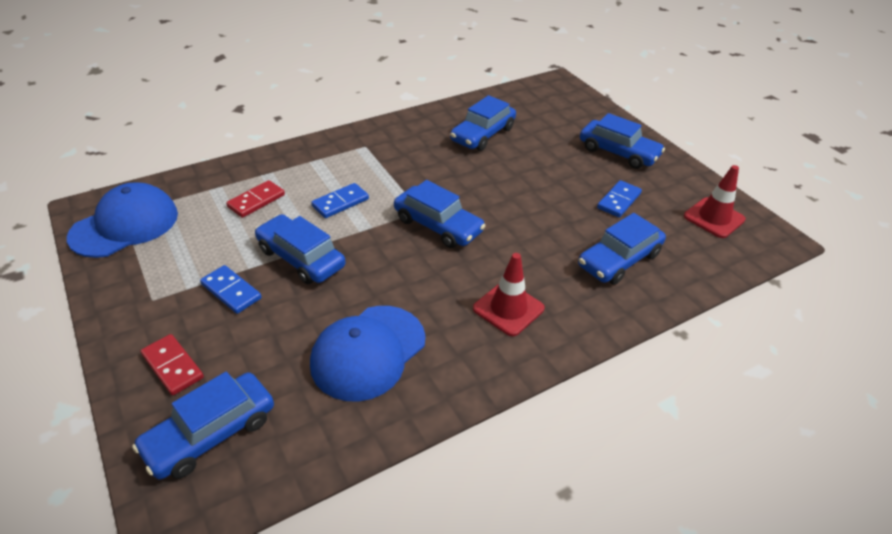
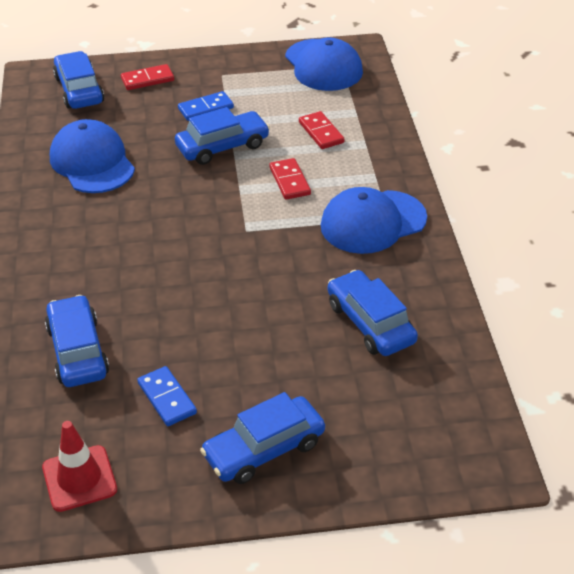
camera: 115 degrees right, 0 degrees up
(340, 202) = (290, 181): blue domino -> red domino
(375, 151) = (373, 222): none -> blue cap
(438, 225) = (215, 236): blue car -> none
(508, 308) = (76, 248): red traffic cone -> none

